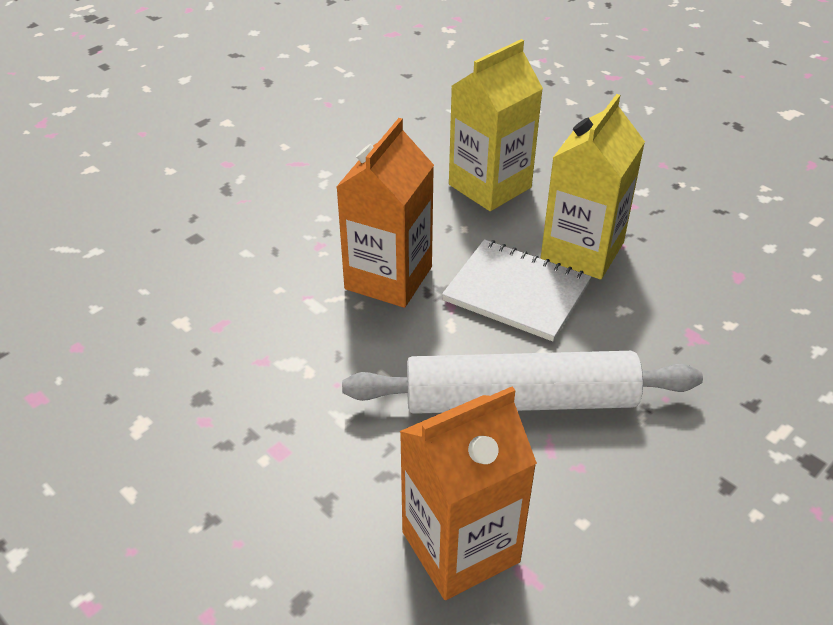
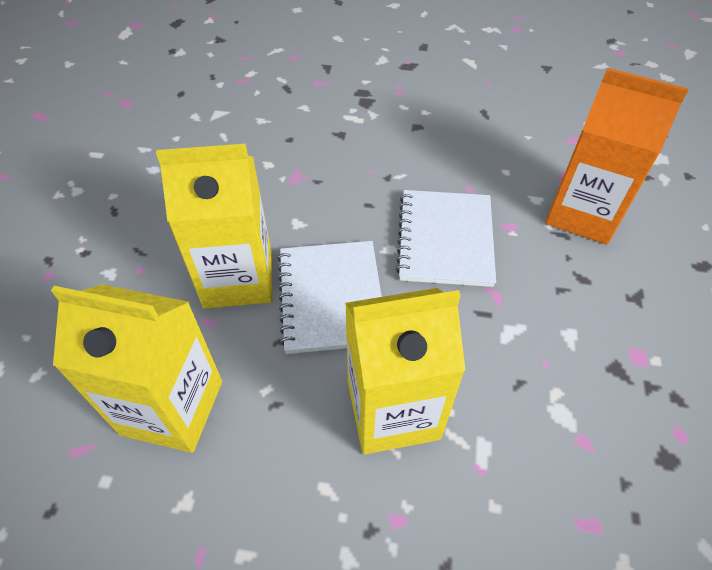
camera: 125 degrees left, 10 degrees up
(388, 278) = (393, 410): orange carton -> yellow carton
(520, 400) = (445, 239): white rolling pin -> white notebook

